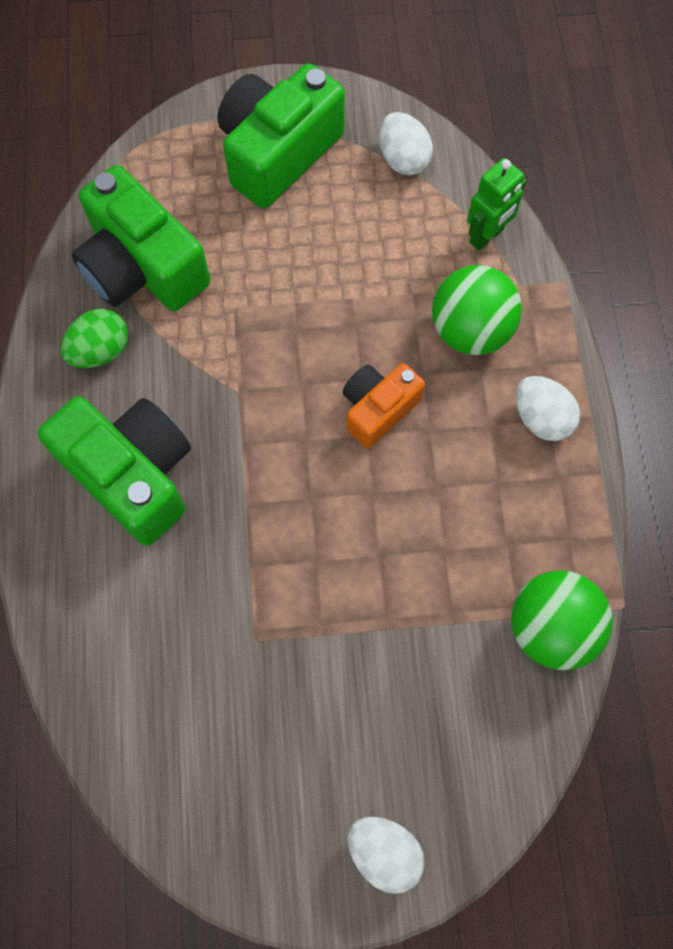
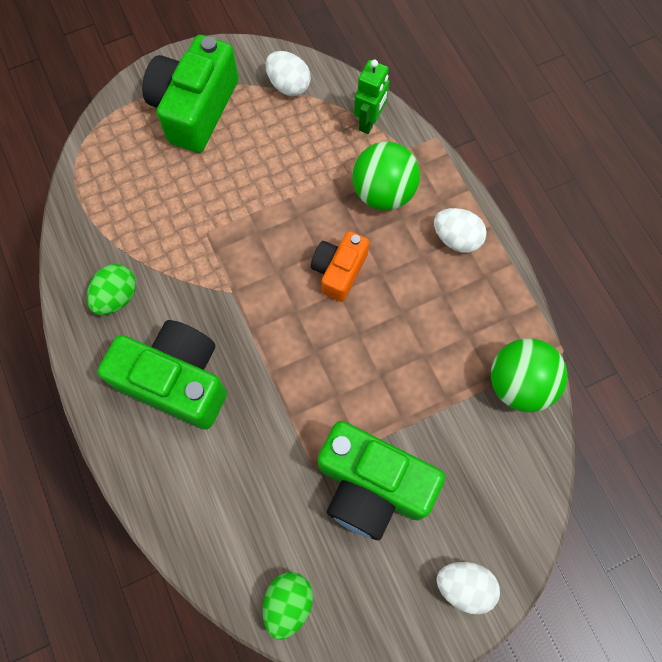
camera: 20 degrees left, 0 degrees up
(142, 267) = (125, 224): green camera -> green camera (372, 485)
(163, 789) = (288, 603): none -> green egg

